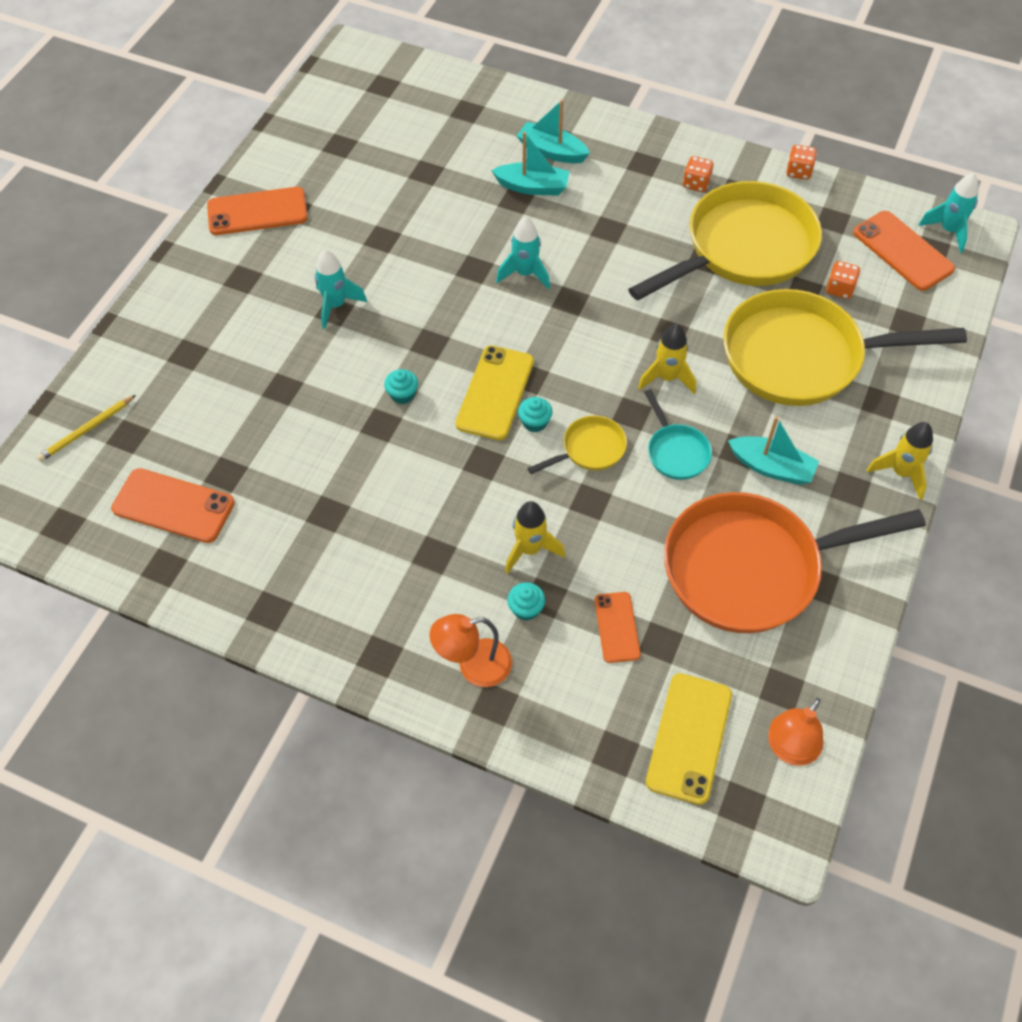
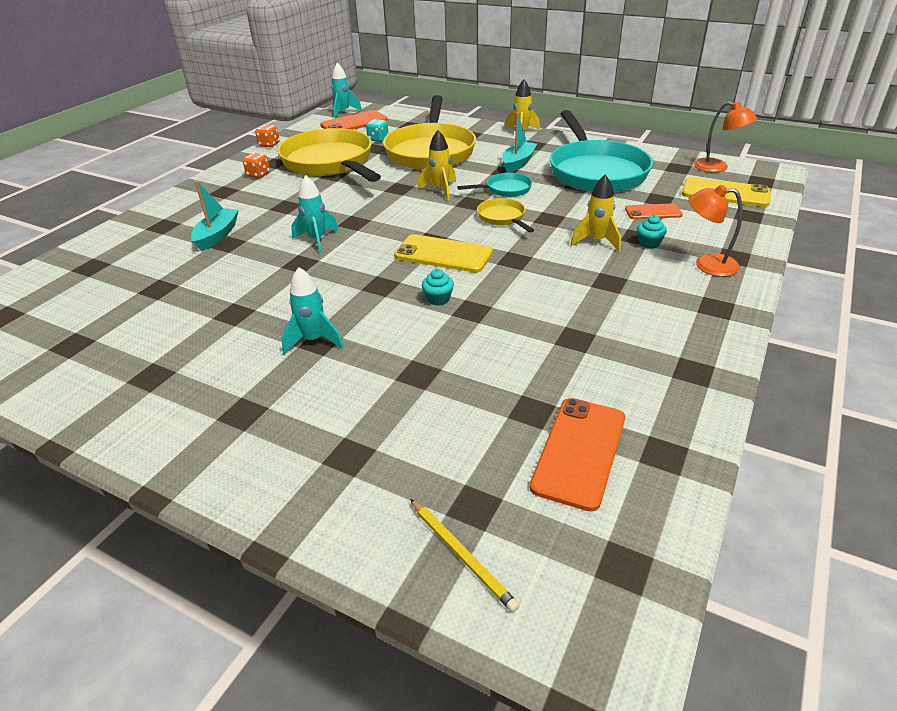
camera: 85 degrees left, 20 degrees down
(257, 212) = (136, 405): orange phone -> none
(474, 666) = (707, 264): orange lamp -> orange lamp turned 120 degrees clockwise
(535, 422) = (475, 238): turquoise cupcake -> none
(551, 151) = (180, 227): turquoise boat -> none
(752, 568) = (595, 171): orange pan -> turquoise pan
(839, 289) = (378, 139): orange dice -> turquoise dice

